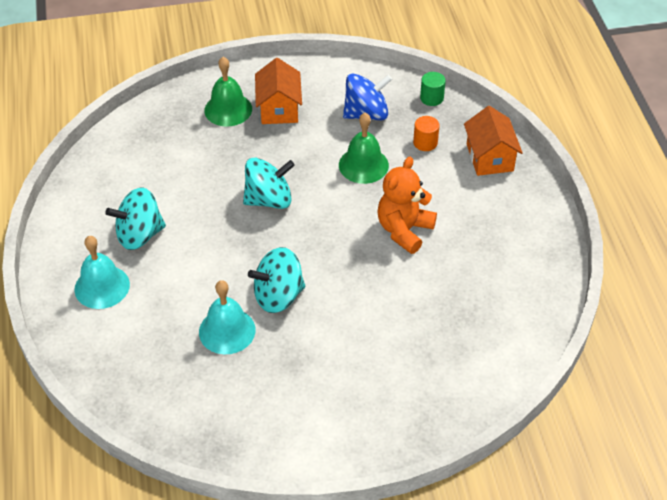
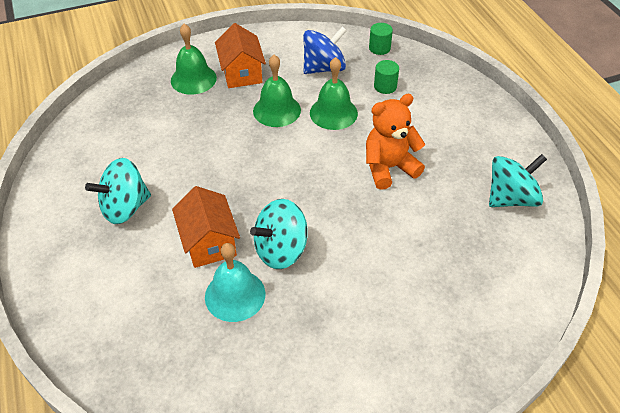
camera: 10 degrees left, 0 degrees up
(102, 286) = (92, 267): turquoise bell -> none
(269, 200) = (250, 156): turquoise spinning top -> turquoise spinning top (511, 198)
(306, 154) = (277, 110): none -> green bell
(404, 230) = (389, 168): orange teddy bear -> orange teddy bear turned 45 degrees clockwise
(425, 143) = (385, 86): orange cylinder -> green cylinder
(489, 157) = (447, 92): orange house -> orange house (209, 242)

